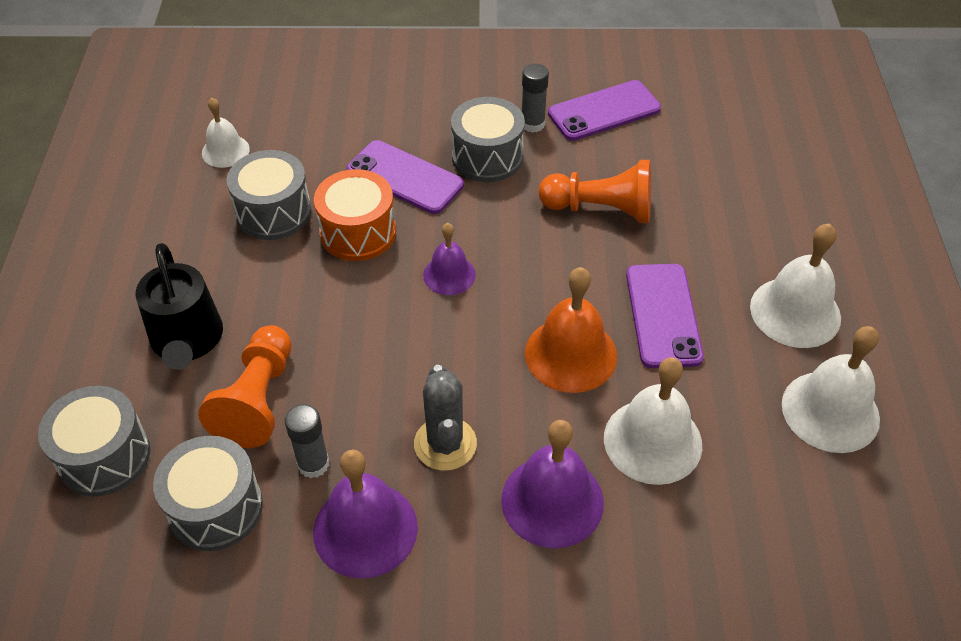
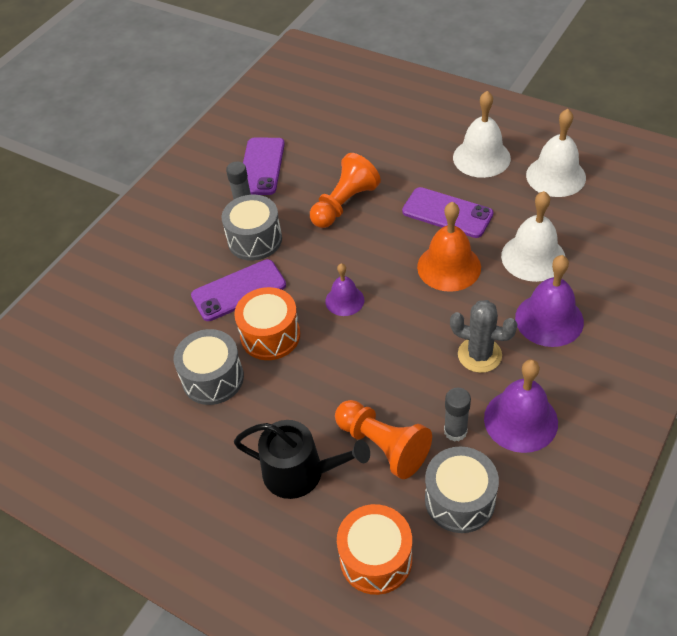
camera: 55 degrees left, 0 degrees up
(104, 456) = (376, 559): grey drum -> orange drum
(225, 151) = (123, 388): white bell -> none

